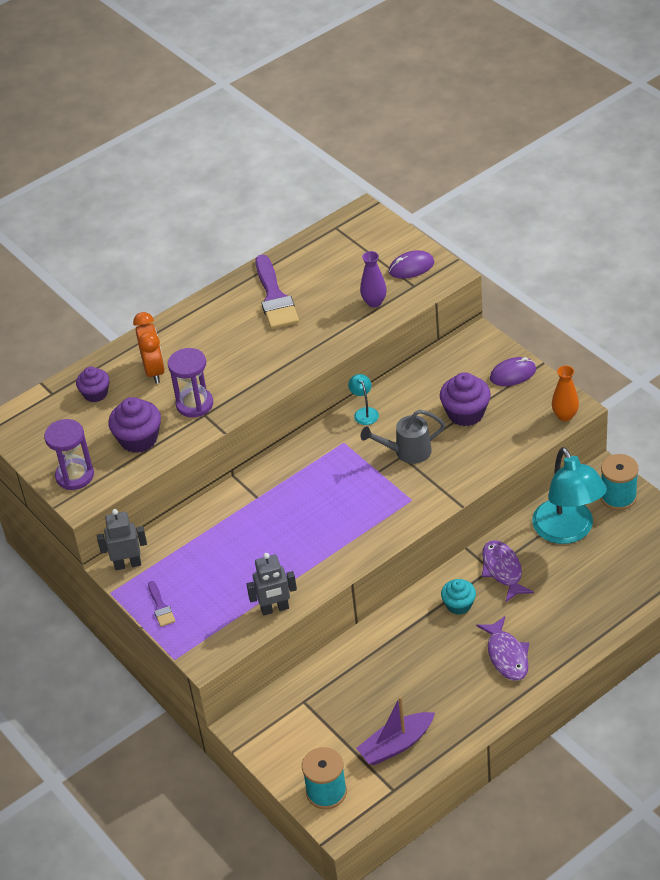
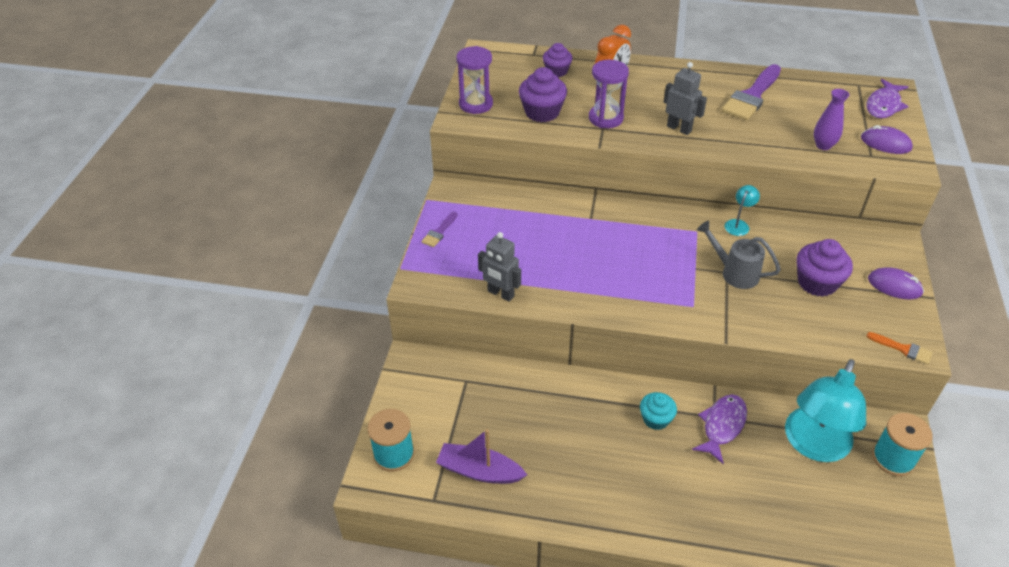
camera: 45 degrees right, 0 degrees up
(127, 564) = (459, 192): grey robot -> grey robot (679, 128)
(506, 655) = (642, 489): purple fish -> purple fish (883, 105)
(565, 416) = (903, 349): orange vase -> orange brush

